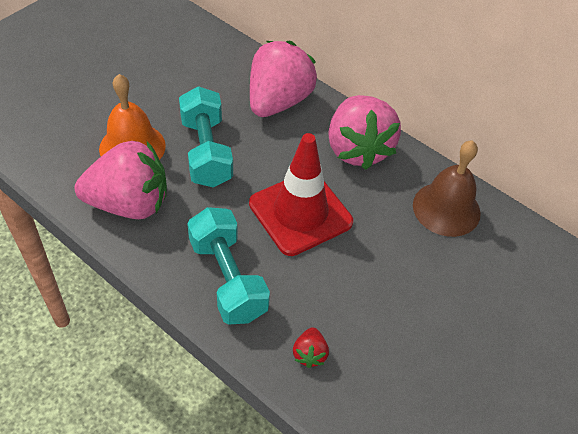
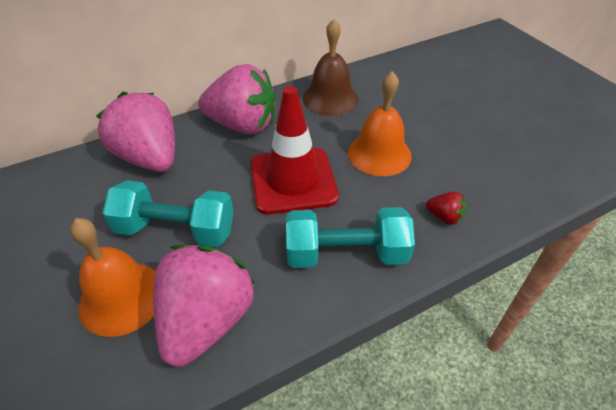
camera: 65 degrees left, 5 degrees down
(377, 276) = (379, 154): none -> orange bell

